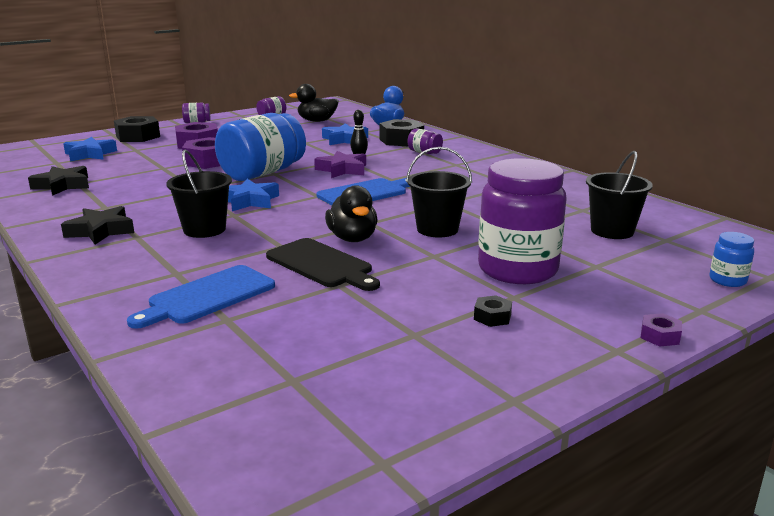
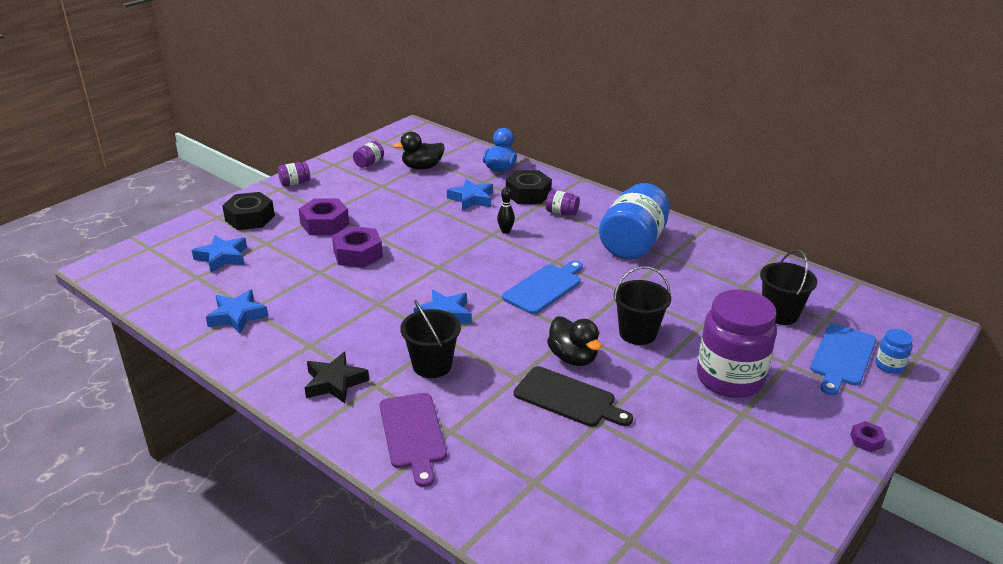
camera: 15 degrees left, 10 degrees up
(62, 185) = (237, 316): black star -> blue star
(137, 271) = (413, 434): none -> purple cutting board
(208, 296) = (499, 456): blue cutting board -> blue cutting board (842, 357)
(262, 173) = (426, 268): blue jar -> blue jar (633, 244)
(342, 170) = (500, 252): purple star -> none
(492, 317) = (738, 441): black nut -> none

